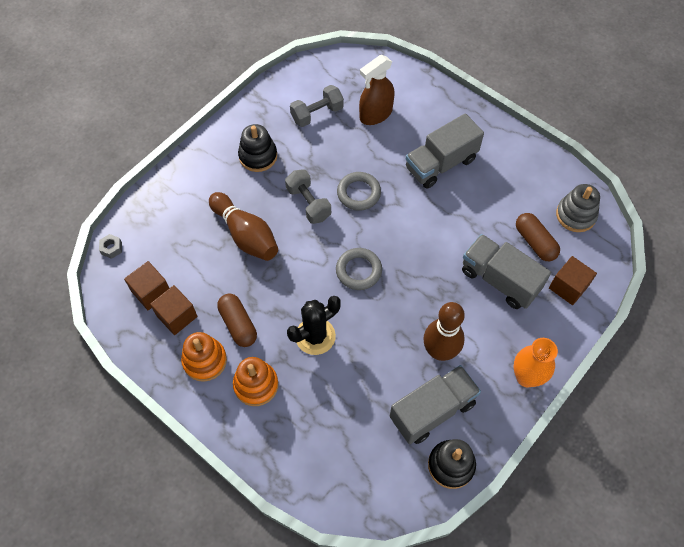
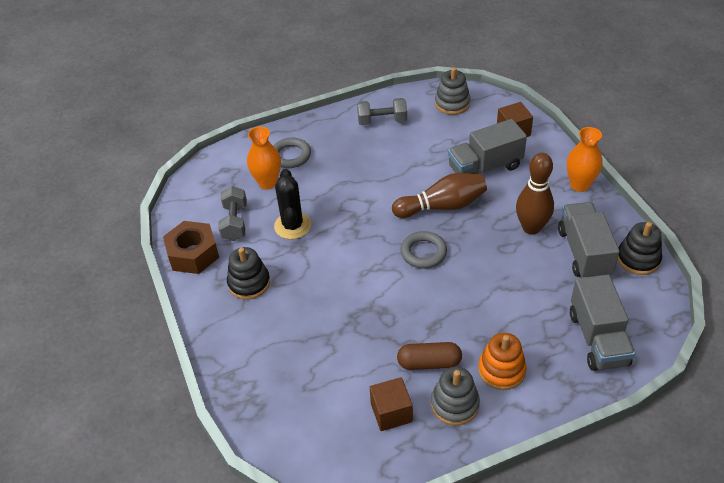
camera: 60 degrees left, 15 degrees down
(111, 248) = (272, 448): grey nut -> none
(151, 292) = (349, 427): brown cube -> none
(205, 360) = (454, 404): orange stacking toy -> grey stacking toy
(245, 235) = (332, 323): brown bowling pin -> brown bowling pin (442, 206)
(268, 103) = (193, 254): none -> brown nut
(308, 203) = (329, 263): grey dumbbell -> grey dumbbell (382, 121)
(315, 336) = (473, 307): black cactus -> black cactus (292, 226)
(358, 193) = (343, 224): grey ring -> grey ring (290, 156)
(375, 114) = (267, 183): brown spray bottle -> orange vase
(441, 164) = (350, 160): grey truck -> grey truck (598, 338)
(535, 242) = (462, 134): brown capsule -> none

